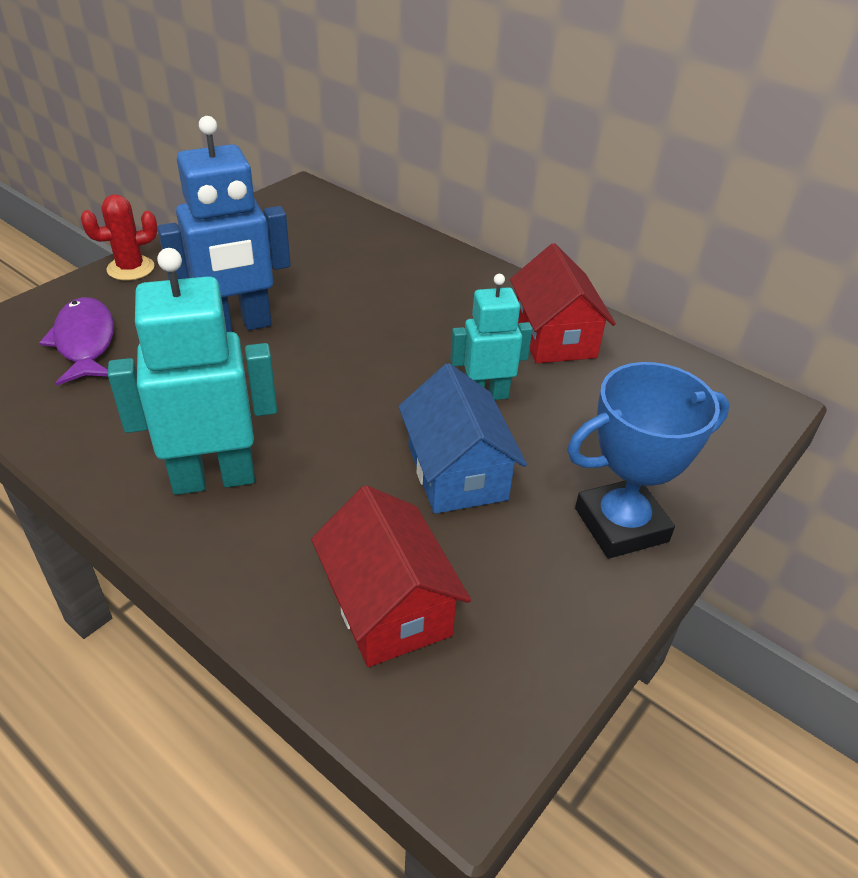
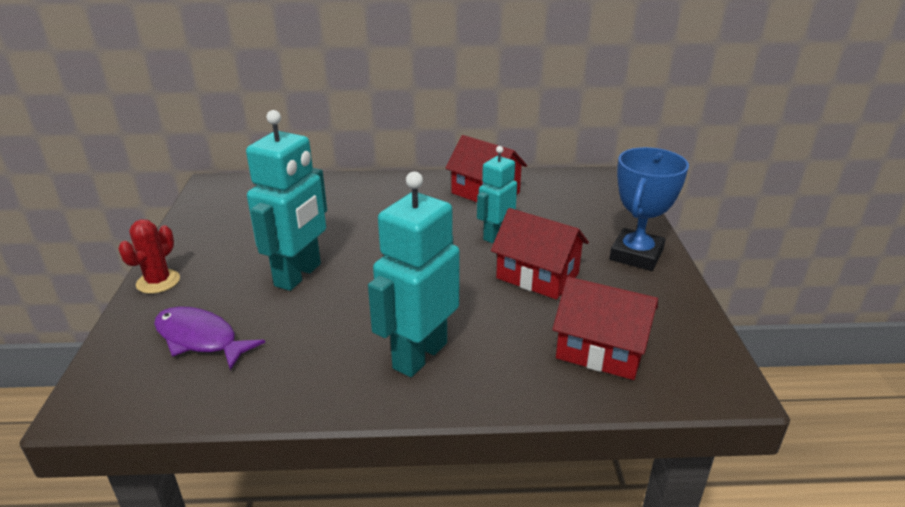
camera: 40 degrees left, 10 degrees down
(237, 326) = (298, 275): blue robot -> turquoise robot
(457, 472) = (537, 276): blue house -> red house

